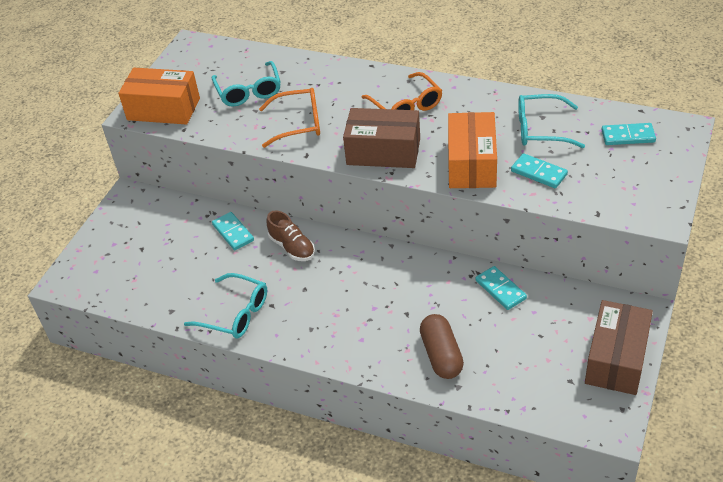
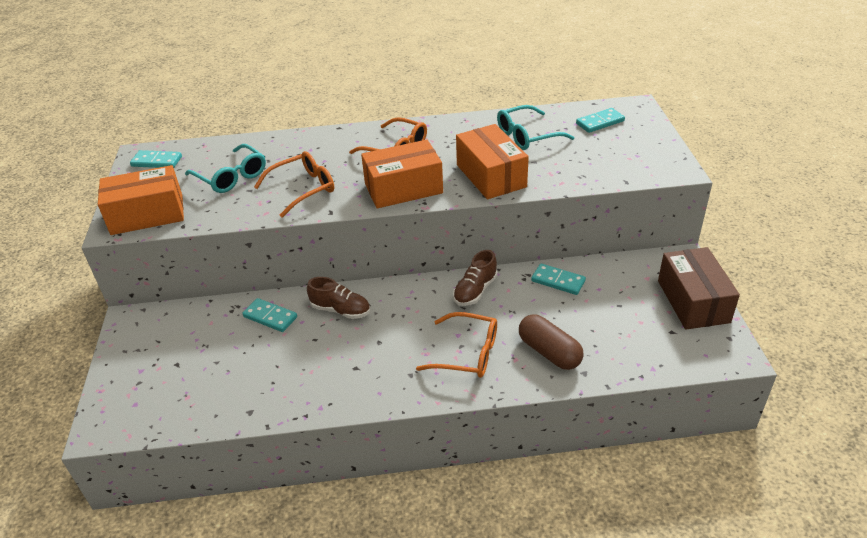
camera: 30 degrees left, 5 degrees down
(235, 314) = (323, 389): turquoise glasses -> none
(370, 328) = (467, 353): none -> orange glasses
(383, 152) = (403, 189): brown box -> orange box
(418, 271) = (475, 290): none -> brown shoe
(538, 173) = (553, 166): turquoise domino -> turquoise domino (156, 161)

